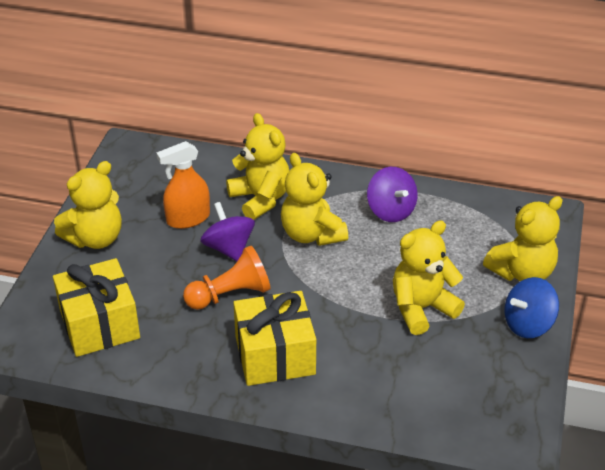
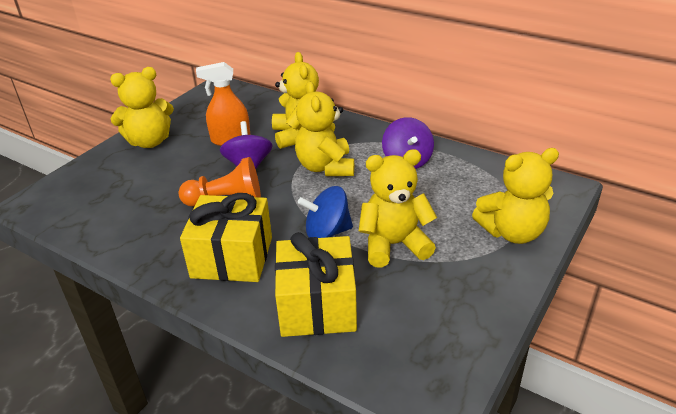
camera: 20 degrees right, 5 degrees down
(99, 324) = (105, 203): yellow gift -> yellow gift (317, 305)
(528, 324) = (498, 281): blue spinning top -> blue spinning top (327, 232)

